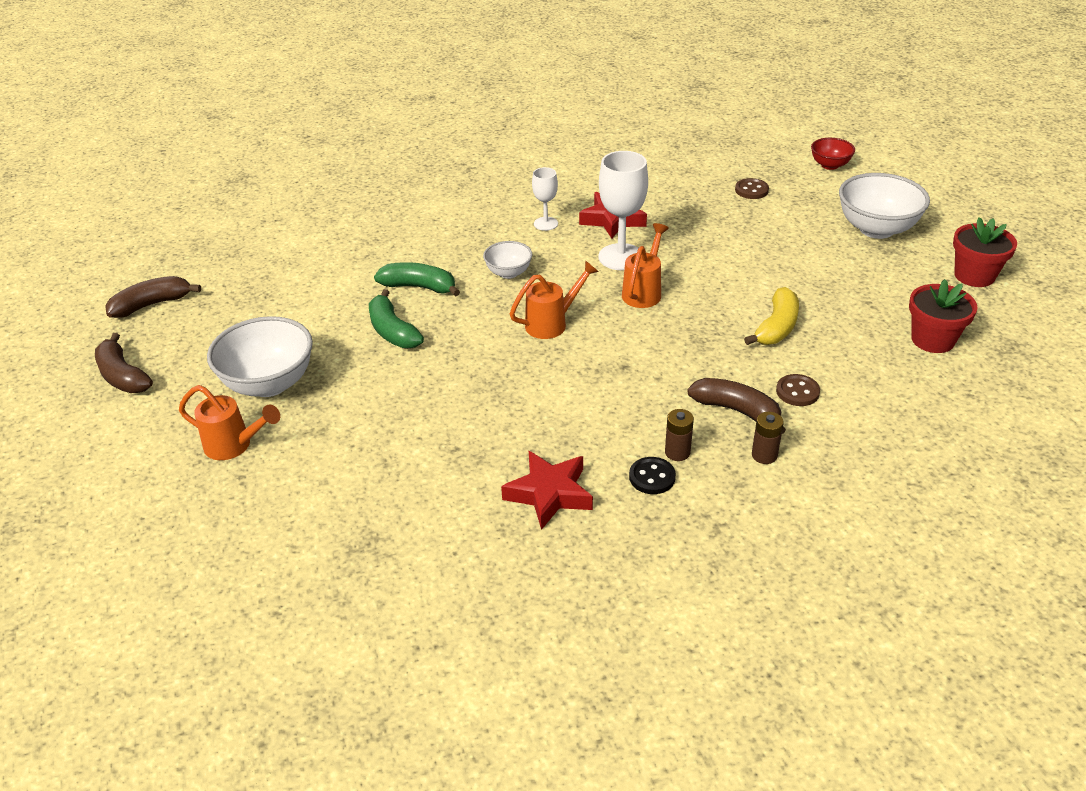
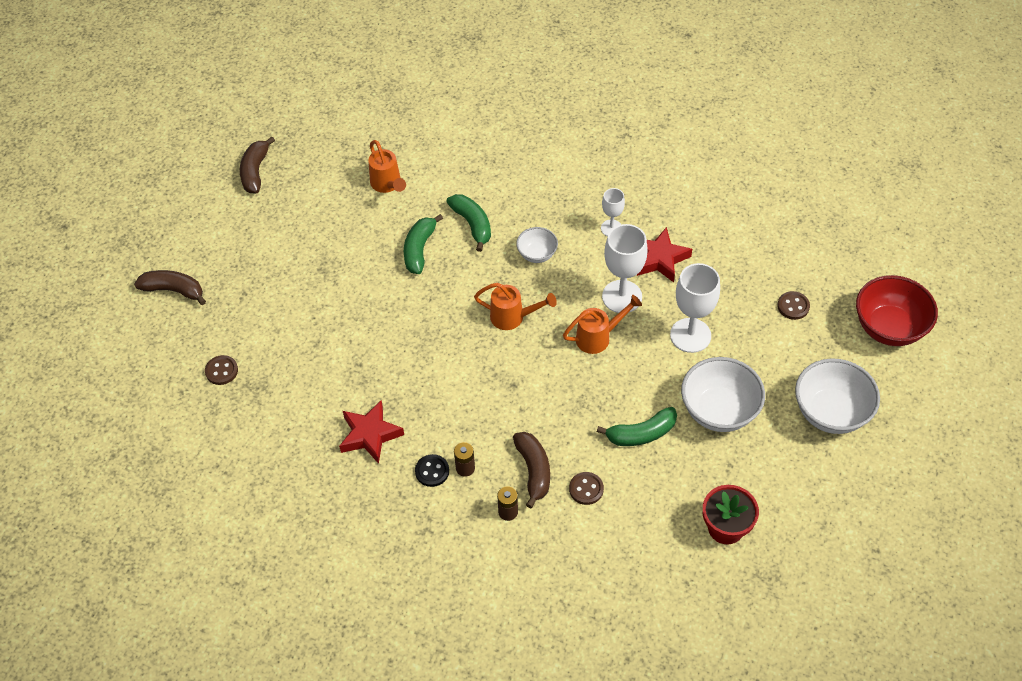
camera: 45 degrees right, 15 degrees up
(152, 304) = (318, 123): brown banana -> brown banana (173, 290)
(235, 446) = (260, 269): orange watering can -> orange watering can (388, 185)
(269, 383) = (317, 237): white bowl -> white bowl (719, 411)
(304, 558) = (221, 371): none -> brown button
(710, 247) = (690, 335): none -> white goblet
(776, 327) = (641, 433): yellow banana -> green banana
(830, 165) = (889, 328): red bowl -> red bowl, size x1.84
(974, 276) = (837, 507): red flower pot -> none

